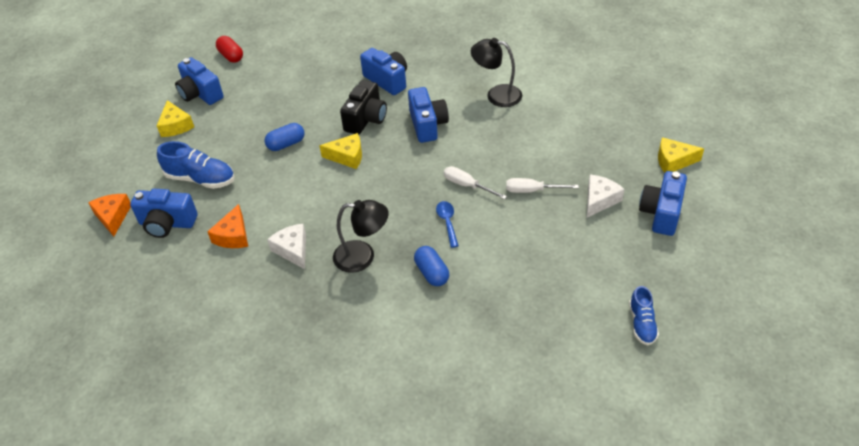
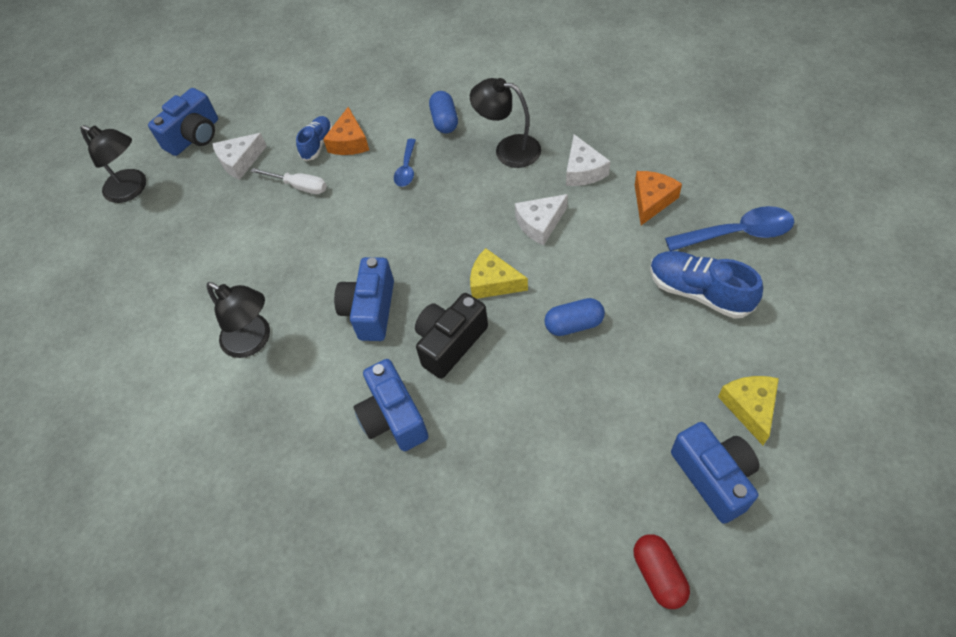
camera: 160 degrees left, 10 degrees up
(113, 217) = (815, 258): orange cheese -> orange cheese (349, 142)
(167, 223) = (737, 233): blue camera -> blue spoon
(321, 201) = (540, 224): none -> white cheese
(467, 185) = (364, 208): white screwdriver -> none
(642, 324) = (290, 51): blue shoe -> blue shoe (317, 144)
(673, 161) = (132, 189): yellow cheese -> black lamp

